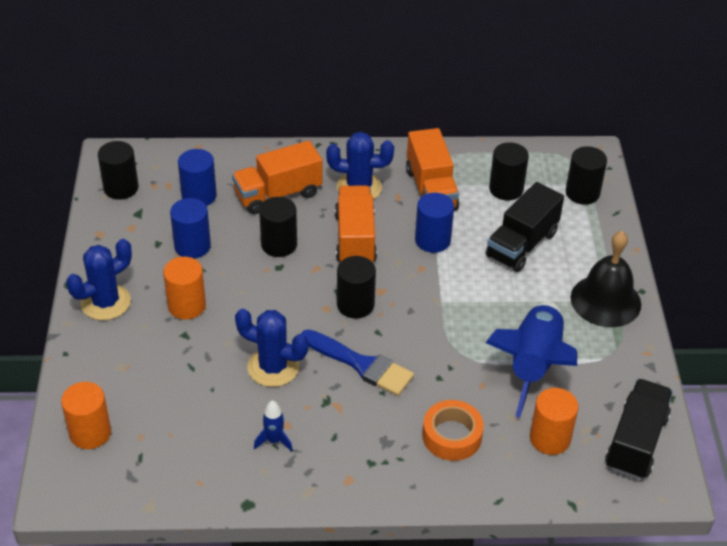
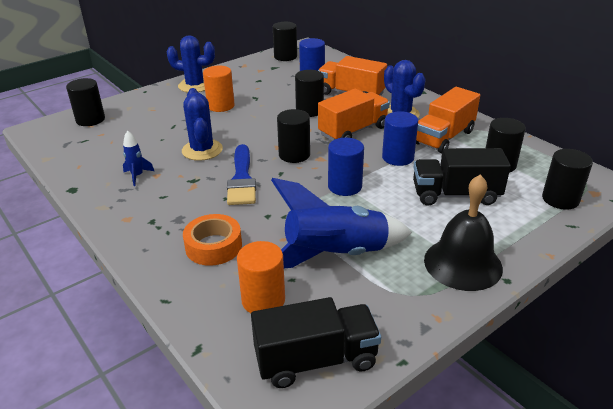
camera: 55 degrees right, 10 degrees down
(90, 433) = (90, 120): orange cylinder -> black cylinder
(192, 246) = (270, 89): blue cylinder -> blue cylinder (345, 186)

